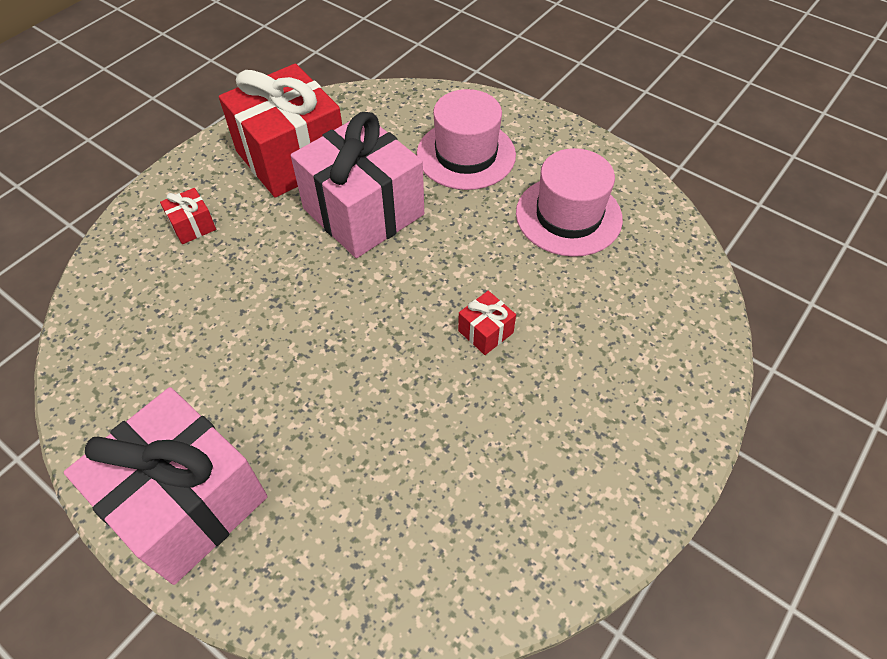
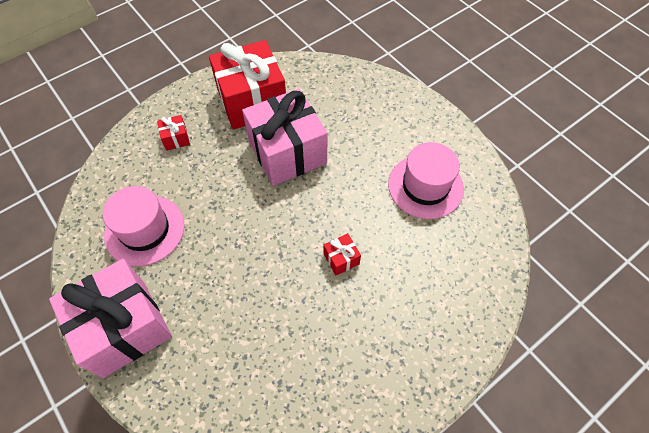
camera: 15 degrees right, 5 degrees up
(466, 154) = (369, 124): pink hat -> pink hat (145, 230)

